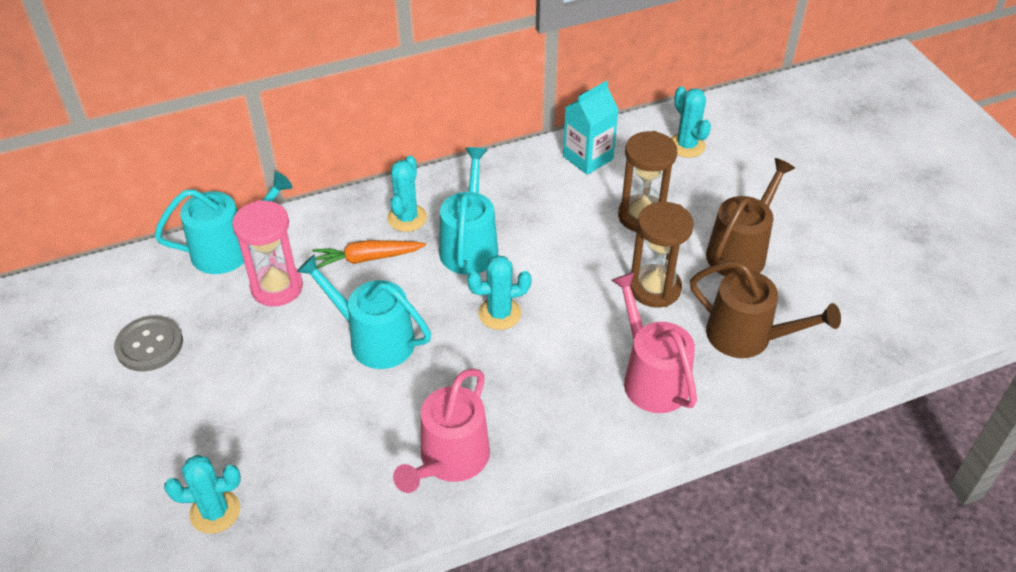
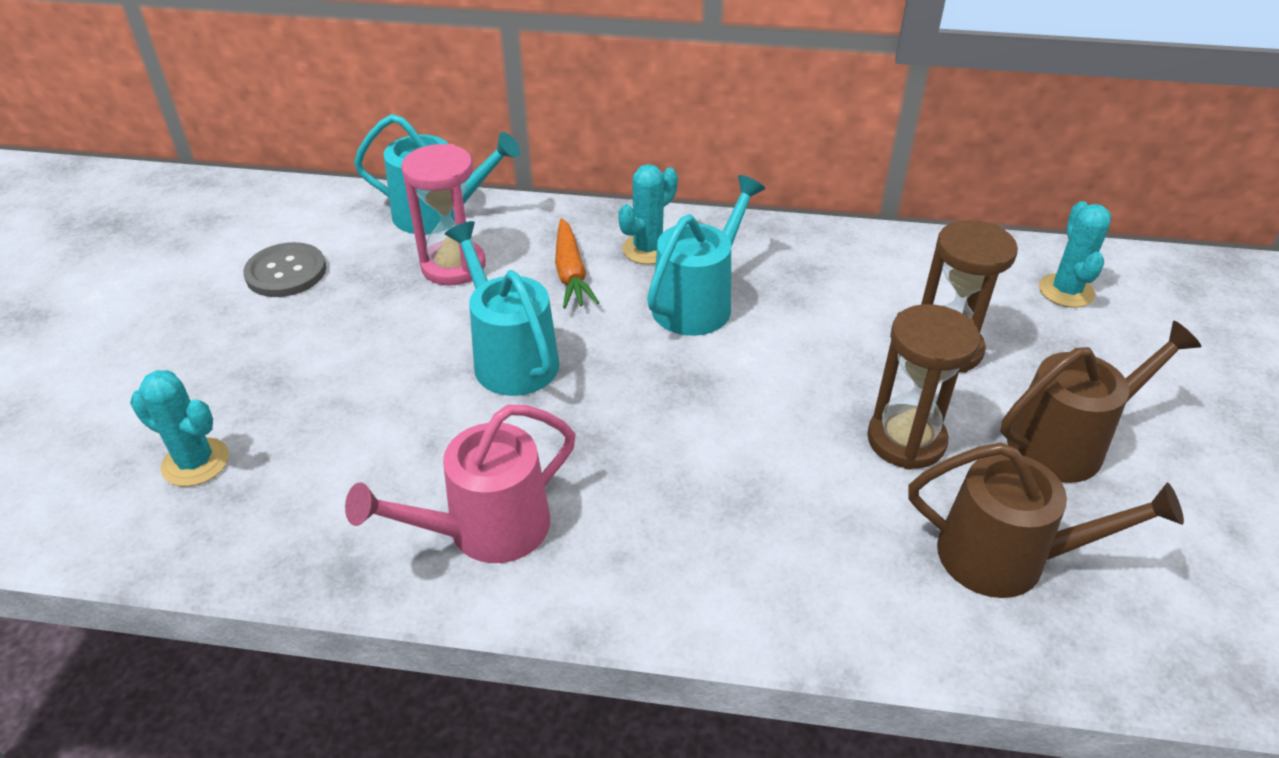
camera: 30 degrees right, 5 degrees down
(367, 258) = (571, 273): orange carrot -> orange carrot turned 120 degrees counterclockwise
(499, 313) = (677, 389): turquoise cactus -> none
(588, 158) = (917, 261): turquoise carton -> none
(651, 378) = (823, 550): pink watering can -> none
(747, 337) = (1006, 558): brown watering can -> brown watering can turned 45 degrees counterclockwise

